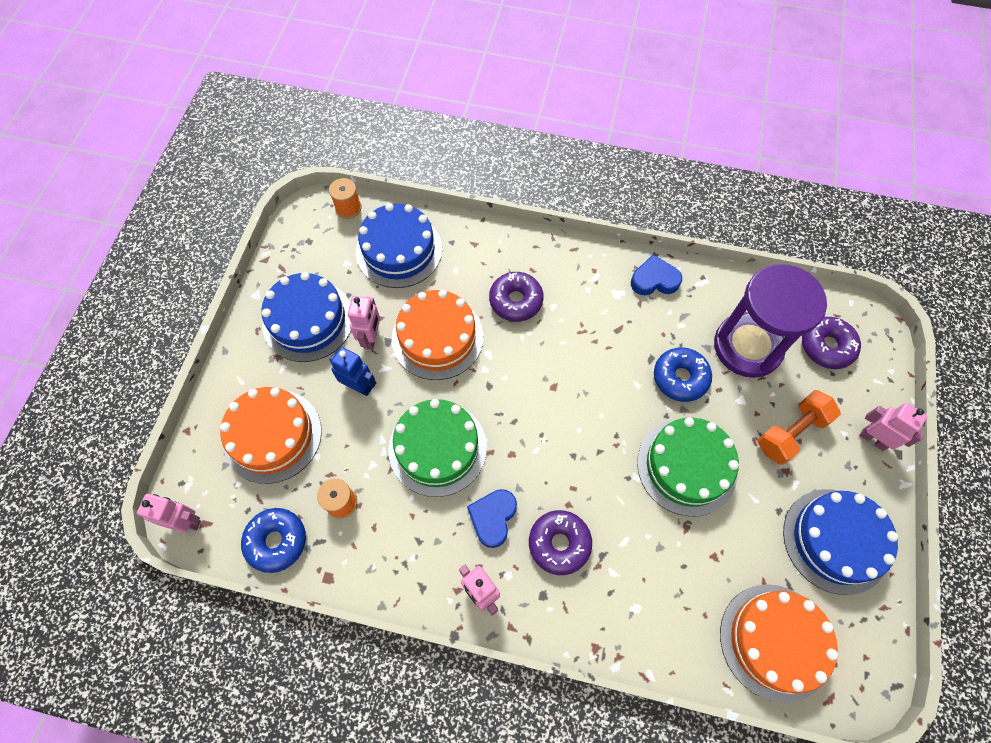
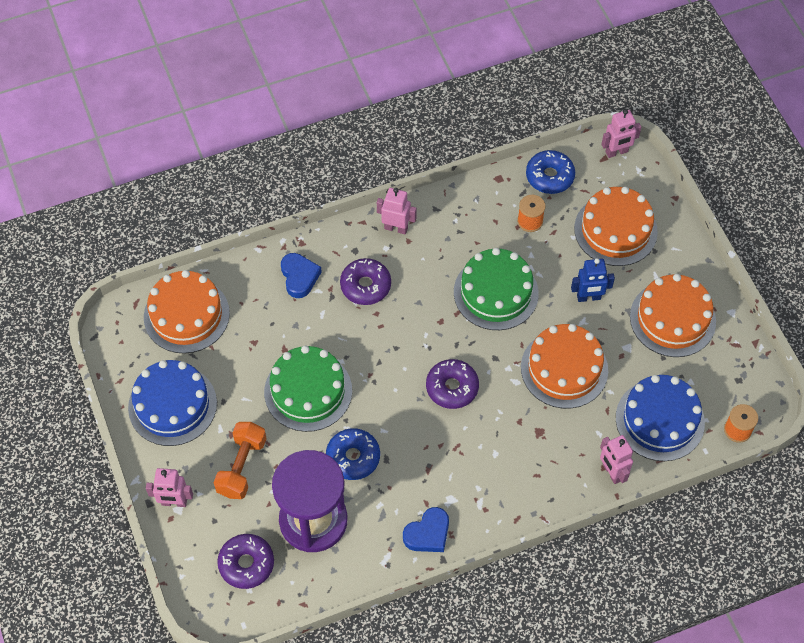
camera: 145 degrees right, 5 degrees down
(308, 320) = (672, 319): blue cake -> orange cake
(371, 338) = (613, 336): pink robot -> pink robot (611, 472)
(493, 518) = (422, 274): blue heart -> blue heart (299, 277)
(516, 301) = (528, 438): purple donut -> purple donut (452, 387)

